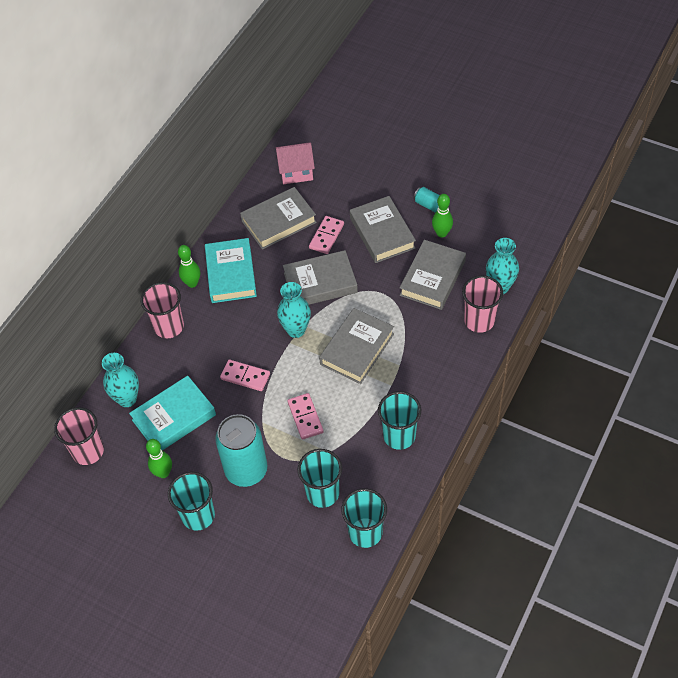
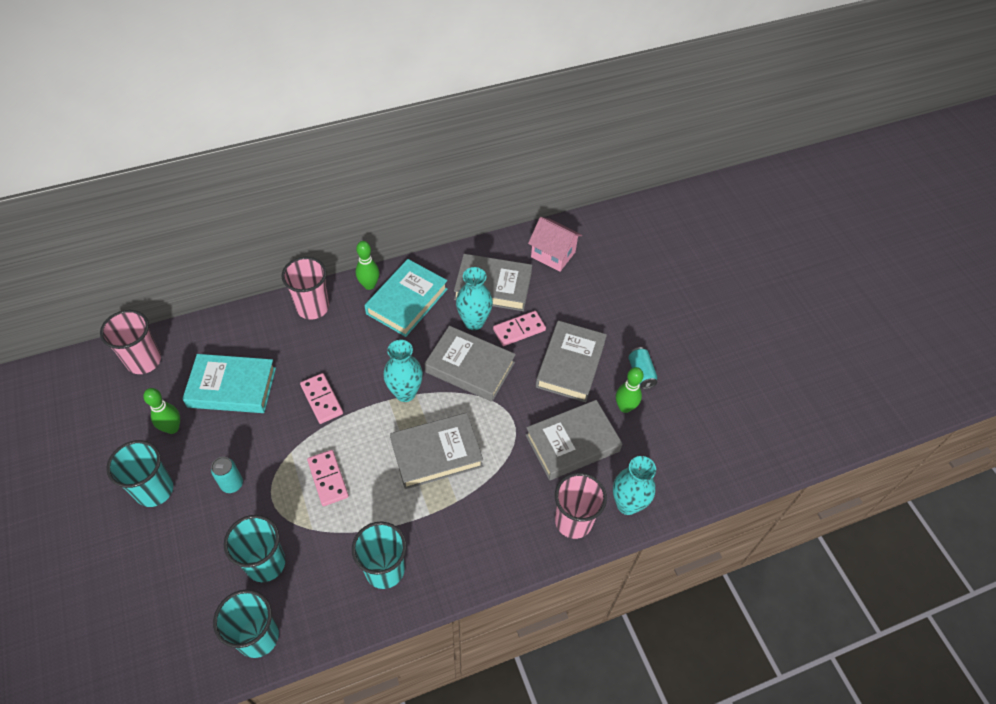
camera: 35 degrees right, 0 degrees up
(127, 399) = (217, 342): turquoise vase -> turquoise vase (474, 322)
(246, 470) = (232, 484): turquoise can -> turquoise can, size x0.46
(305, 417) = (328, 479): pink domino -> pink domino turned 45 degrees counterclockwise

